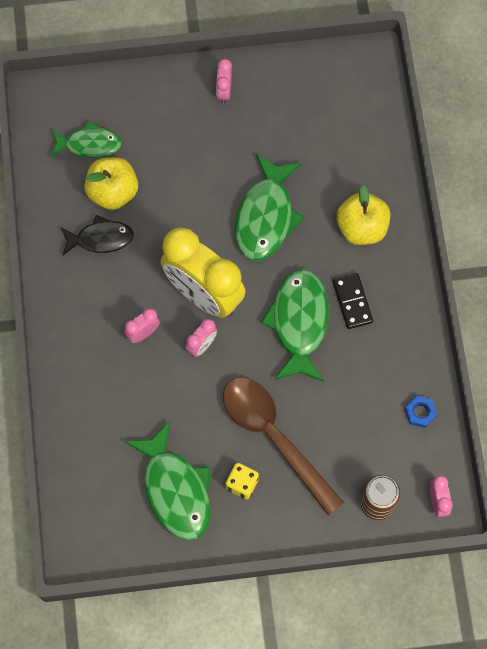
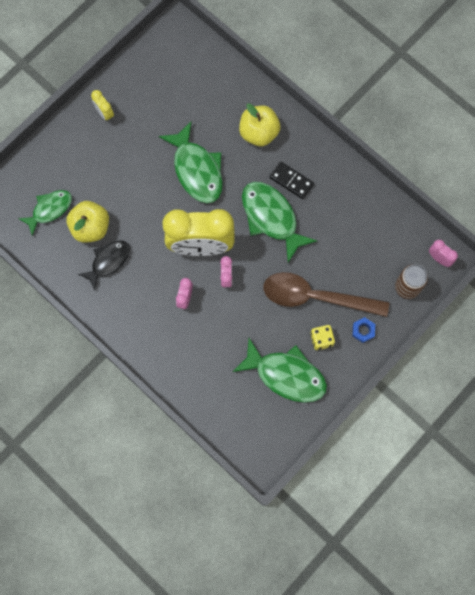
camera: 40 degrees left, 5 degrees up
(224, 91) = (104, 113): pink clock -> yellow clock
(420, 412) = (385, 215): blue nut -> blue nut (363, 330)

